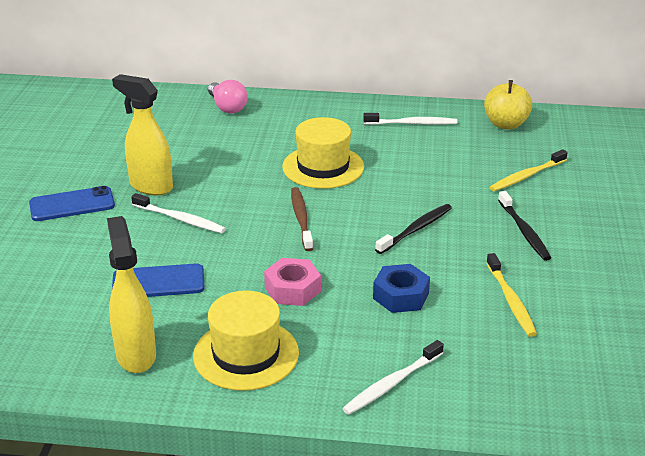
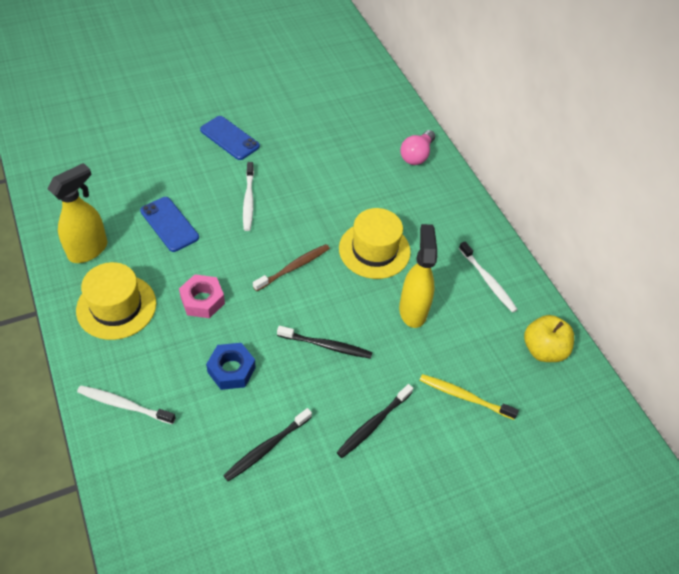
camera: 55 degrees right, 20 degrees up
(150, 186) = (278, 165): yellow spray bottle -> yellow spray bottle (412, 310)
(511, 301) = (266, 448): yellow toothbrush -> black toothbrush

